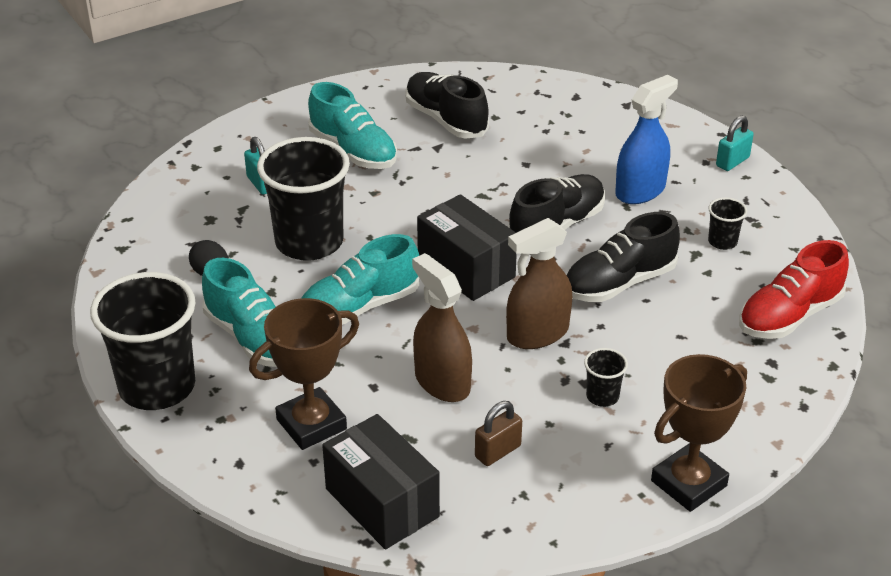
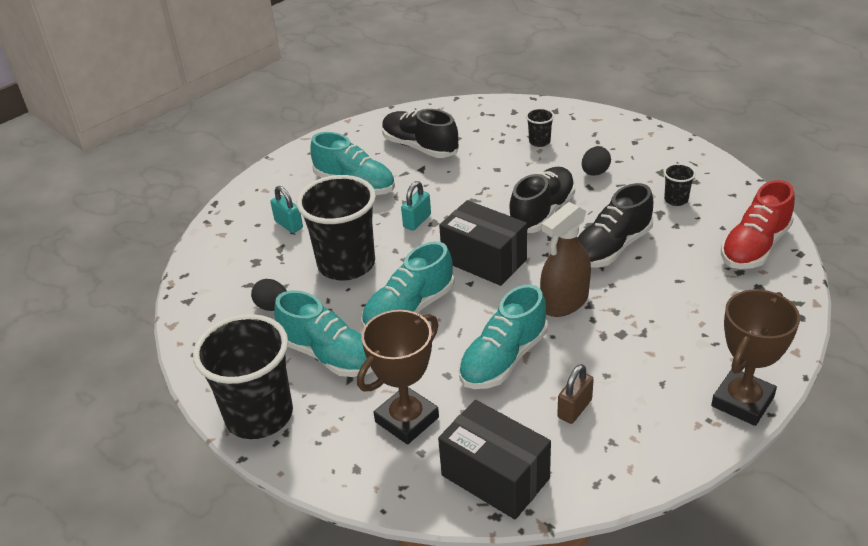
camera: 10 degrees left, 0 degrees up
(442, 382) = (503, 359): brown spray bottle -> turquoise shoe
(602, 396) = (639, 343): black cup -> black cup (539, 142)
(640, 190) = (595, 173): blue spray bottle -> black egg
(732, 162) = (654, 138): turquoise padlock -> turquoise padlock (417, 221)

